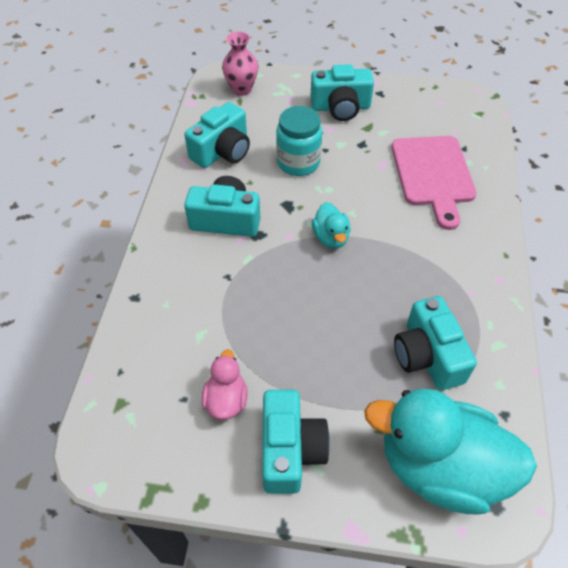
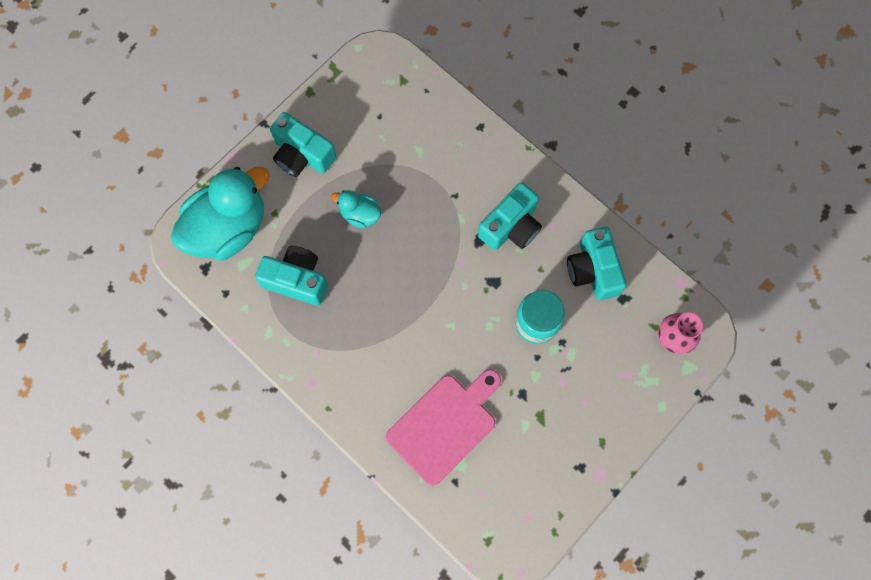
camera: 125 degrees right, 20 degrees up
(226, 400) = (360, 139): pink duck -> none
(331, 237) = (438, 290): turquoise duck -> turquoise duck (360, 214)
(340, 107) = (584, 412): turquoise camera -> none
(433, 174) = (444, 425): pink cutting board -> pink cutting board turned 105 degrees clockwise

